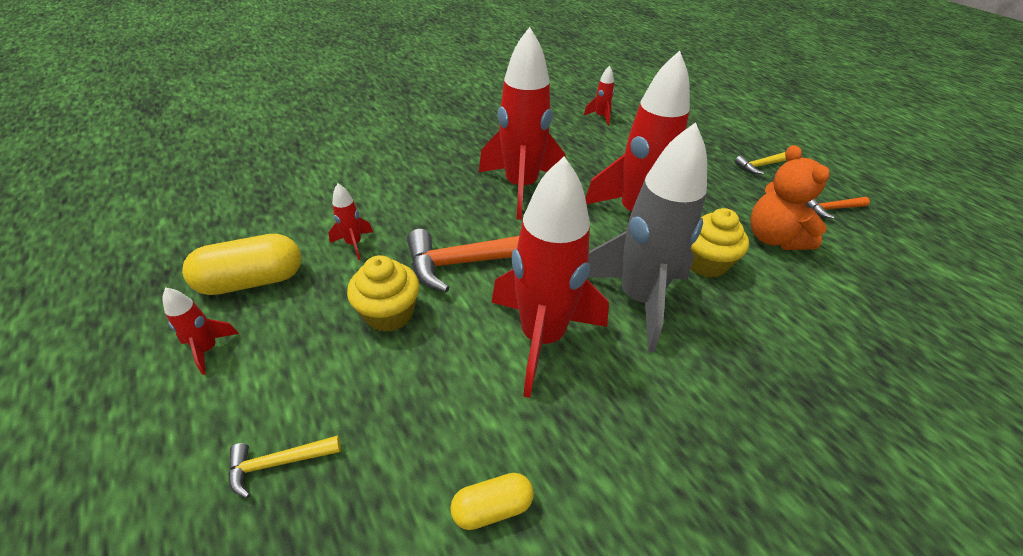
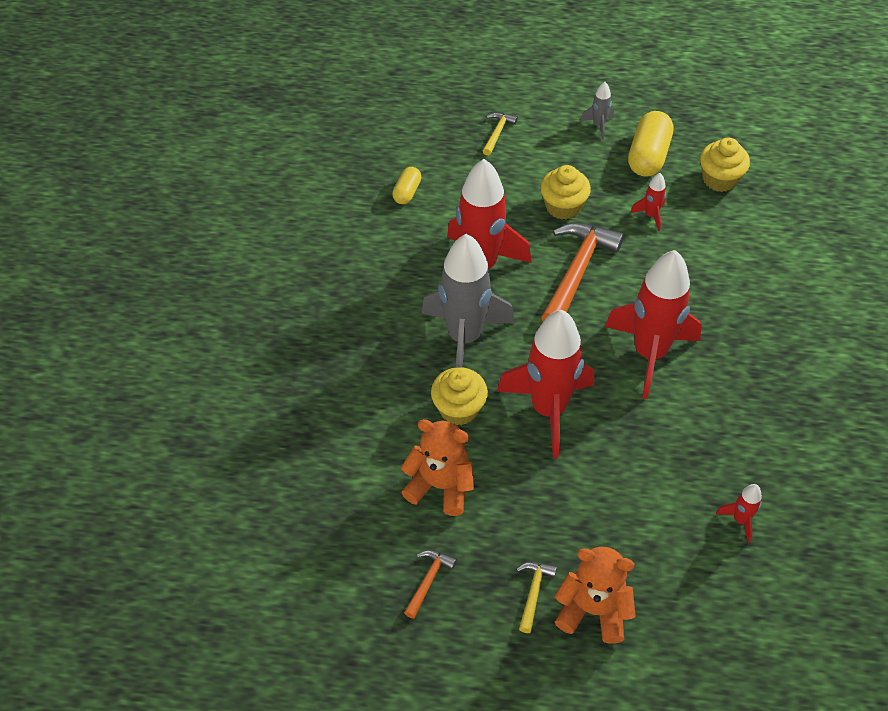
camera: 130 degrees right, 10 degrees up
(208, 349) = (598, 125): red rocket -> grey rocket
(265, 220) = (719, 179): none -> yellow cupcake
(730, 143) = (593, 610): none -> orange teddy bear

